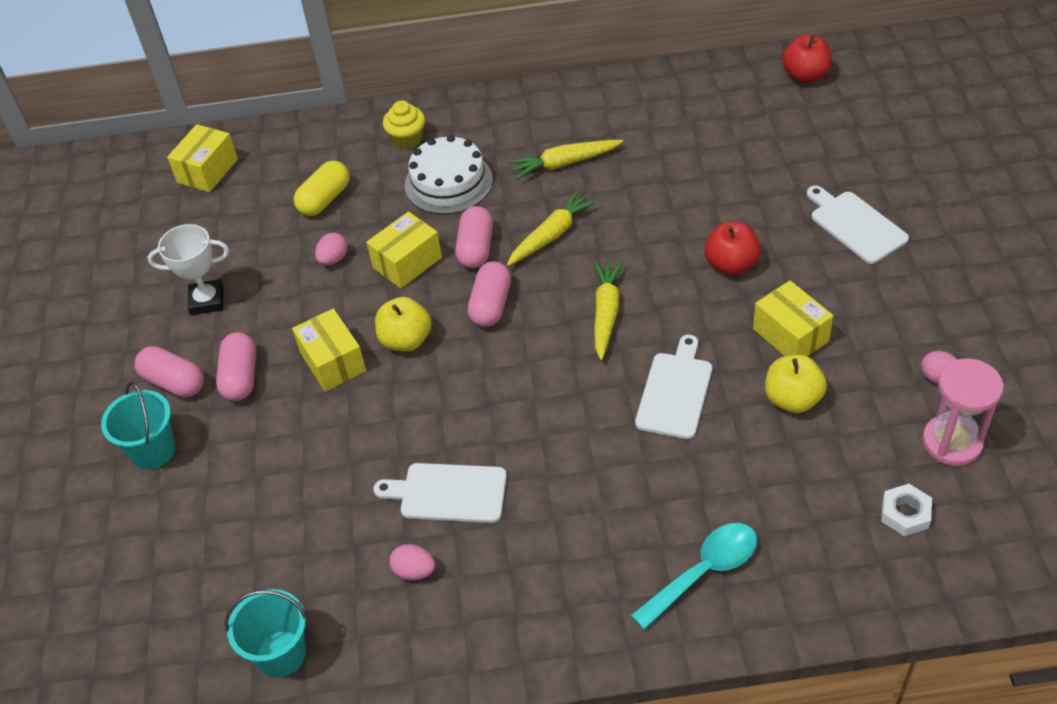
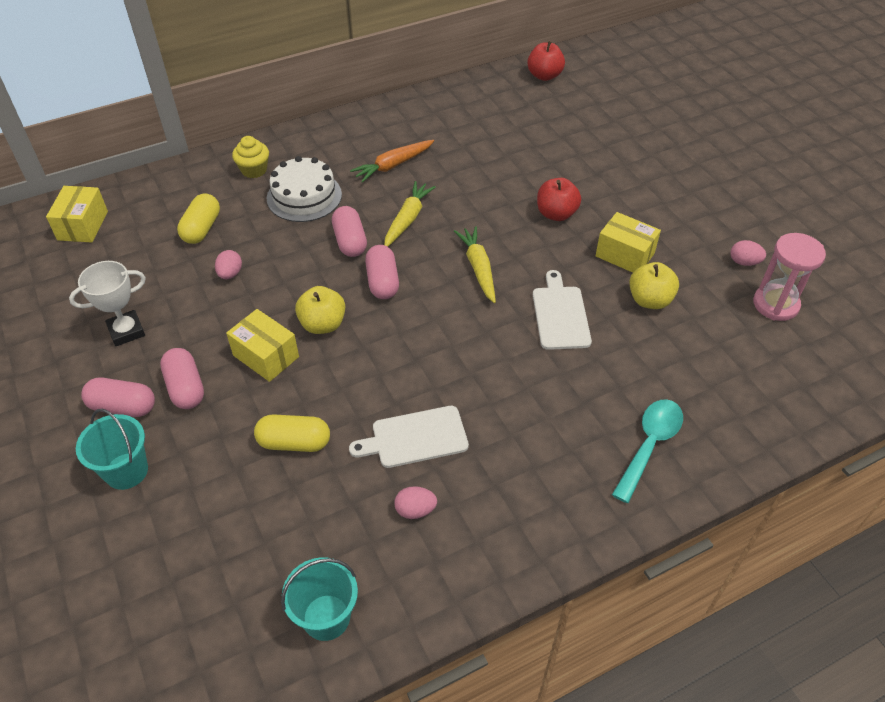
camera: 25 degrees left, 0 degrees up
(323, 464) = (294, 442): none -> yellow capsule
(407, 262) = (296, 263): yellow box -> none
(564, 163) = (393, 165): yellow carrot -> orange carrot
(855, 225) = (631, 169): white cutting board -> none
(905, 513) = (771, 362): white nut -> none

